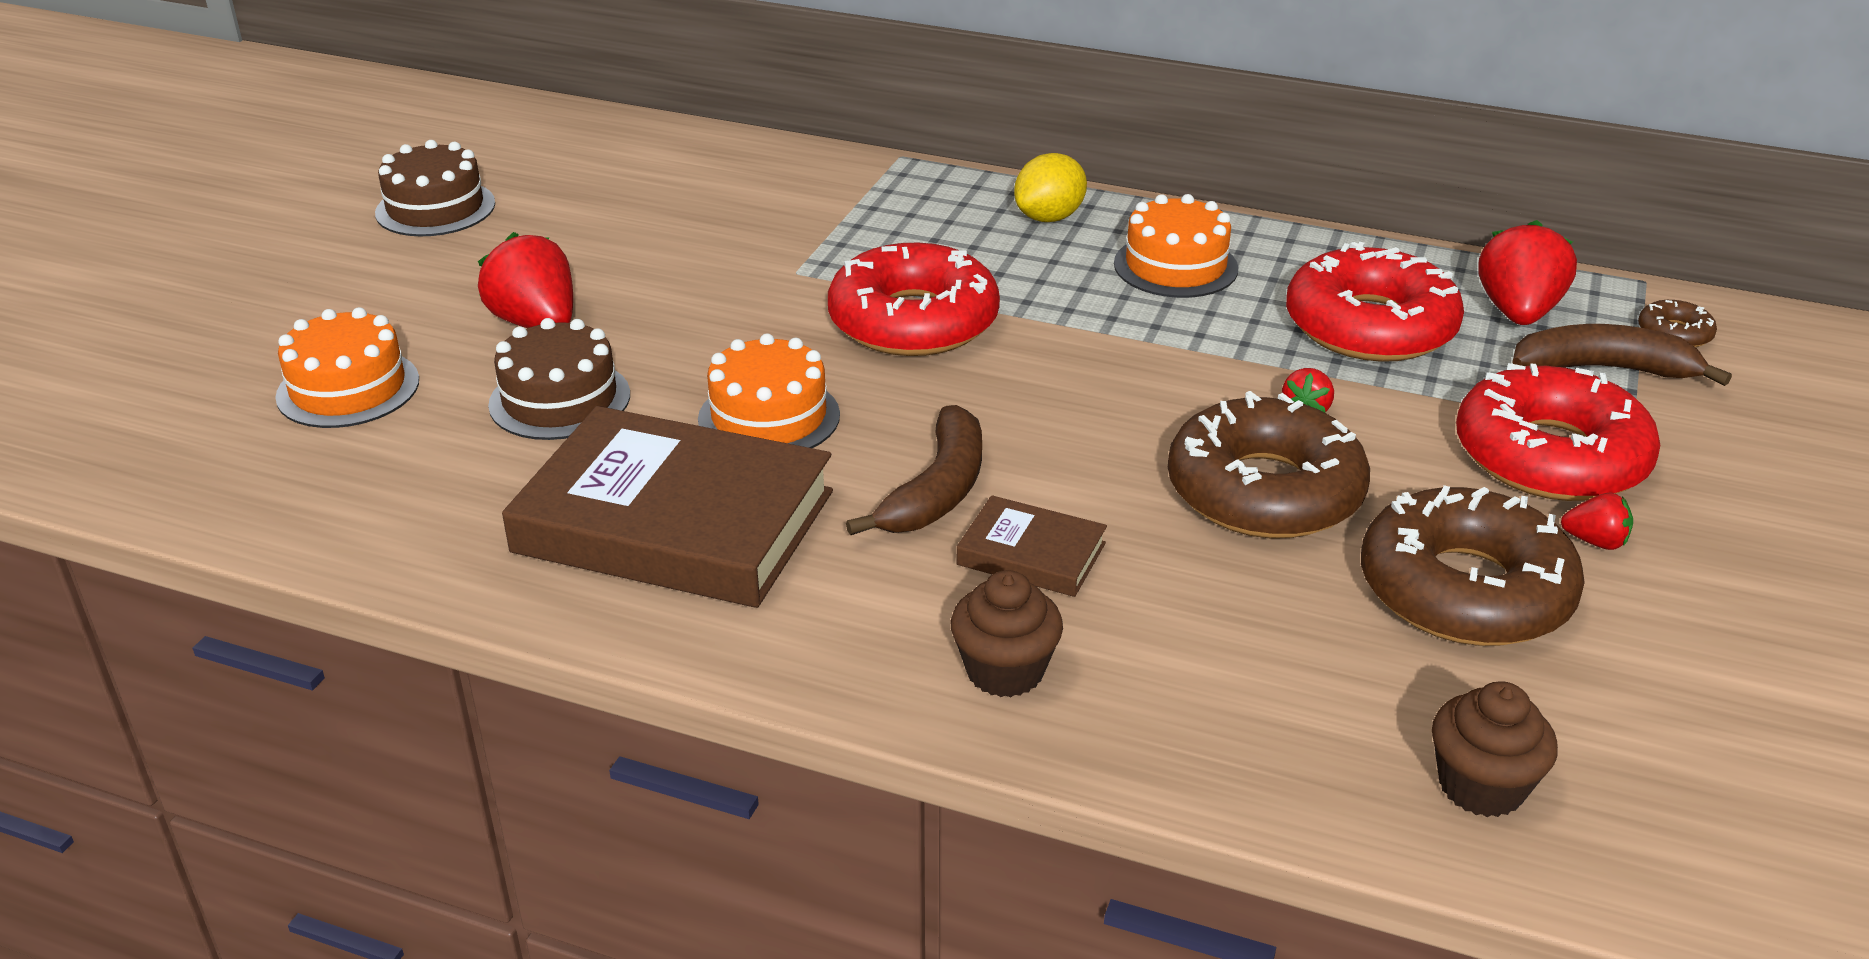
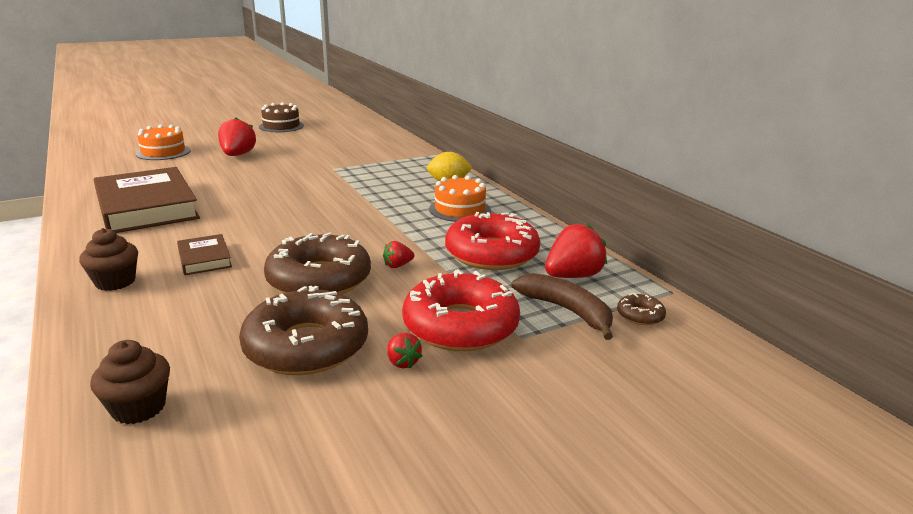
camera: 40 degrees right, 10 degrees down
(560, 399) = (198, 172): brown cake -> none
(769, 417) = (233, 196): orange cake -> none
(913, 321) = (333, 191): red donut -> none
(937, 490) = (225, 231): brown banana -> none

